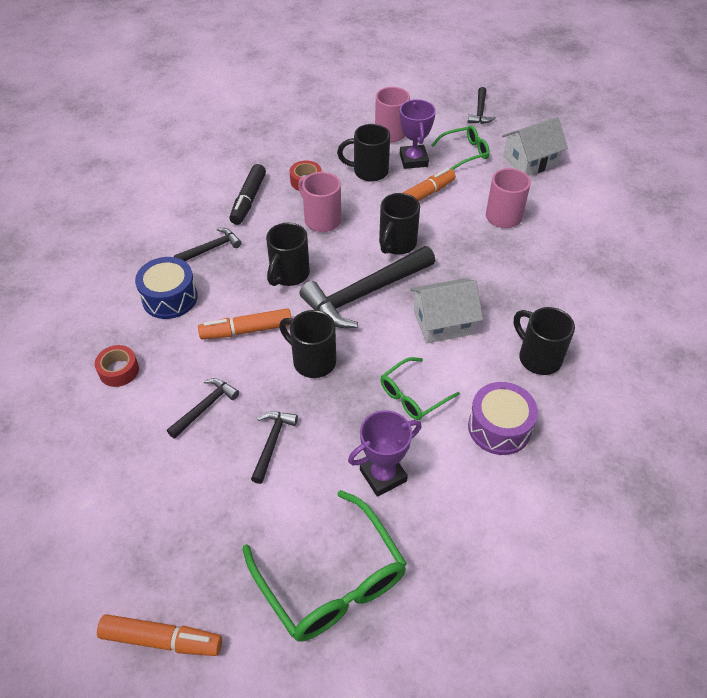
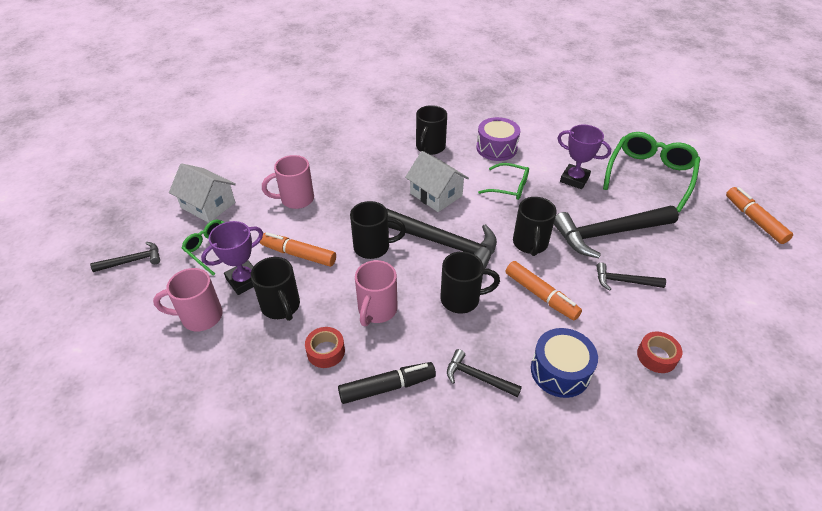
camera: 120 degrees left, 5 degrees down
(272, 443) = (609, 233): black hammer -> black hammer, size x2.01

